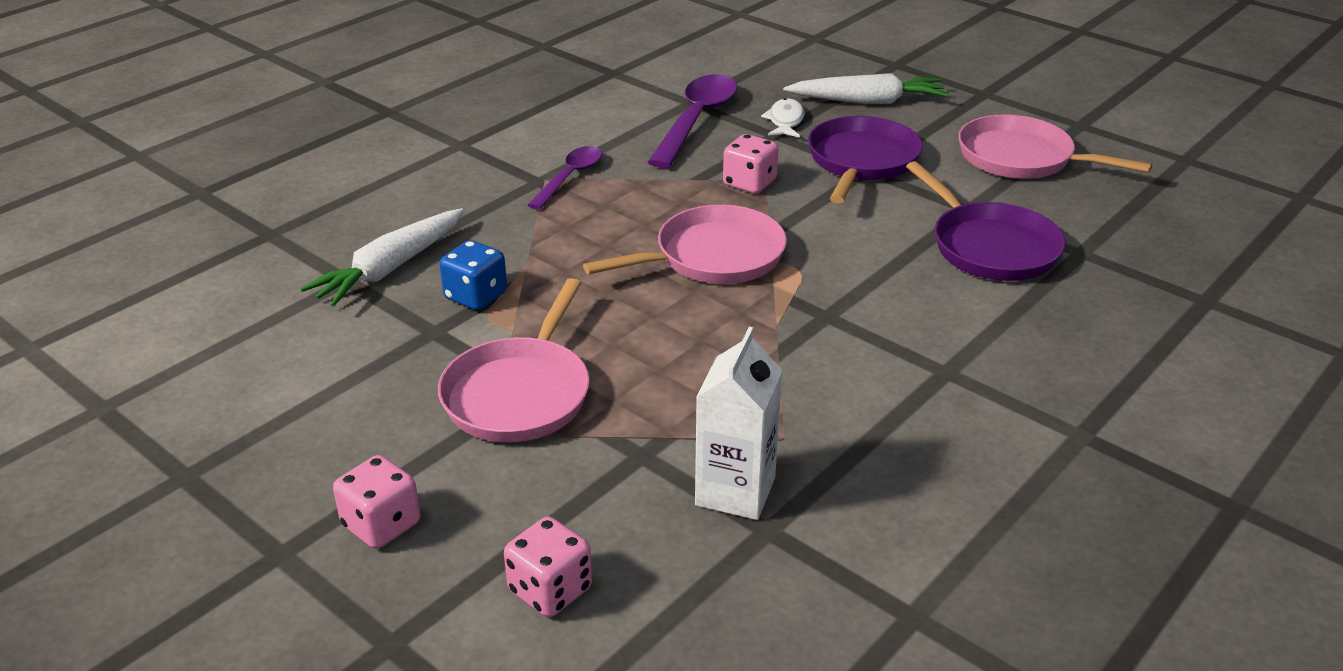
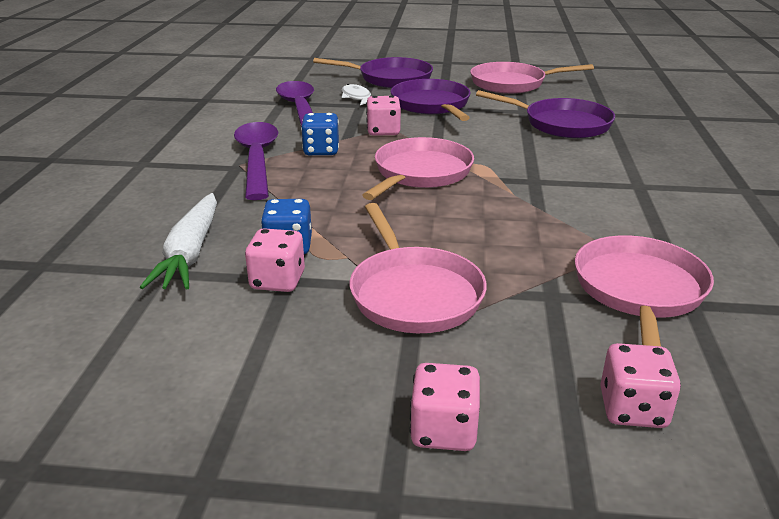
camera: 35 degrees left, 5 degrees down
(425, 329) = (277, 281): none -> pink dice
(570, 178) = (257, 159): purple spoon -> purple spoon, size x1.64
(647, 188) = (321, 151): none -> blue dice
(735, 491) = (639, 291): white carton -> pink pan
(867, 101) = (390, 78): white carrot -> purple pan

